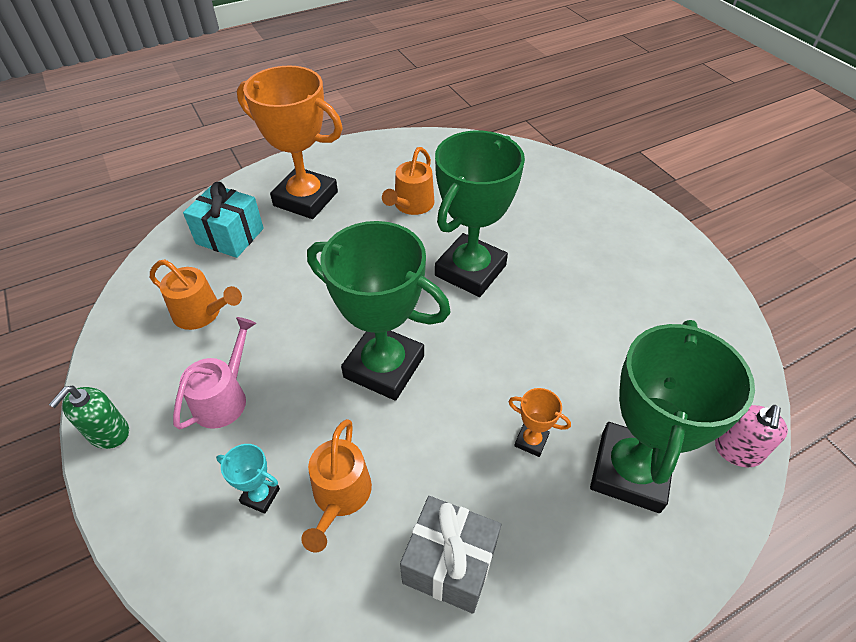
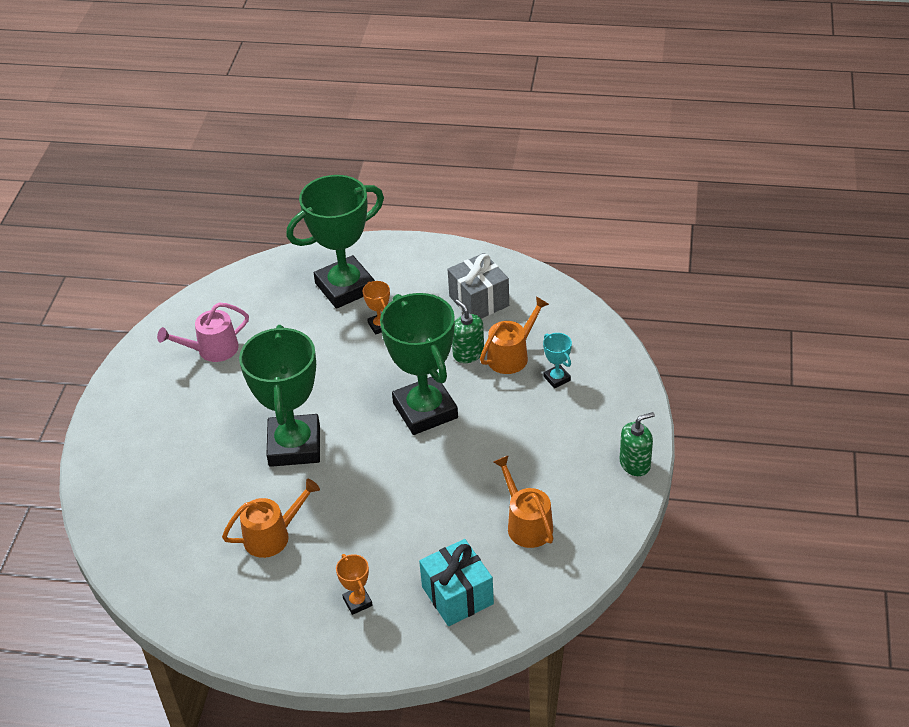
camera: 140 degrees left, 5 degrees down
(224, 398) = (546, 447): pink watering can -> pink watering can (212, 350)
(305, 199) = (357, 602): orange trophy -> orange trophy, size x0.40
(395, 466) = (468, 353): none -> green soap dispenser
(470, 270) = (294, 445): green trophy -> green trophy turned 75 degrees counterclockwise
(737, 451) = (278, 266): pink soap dispenser -> none

